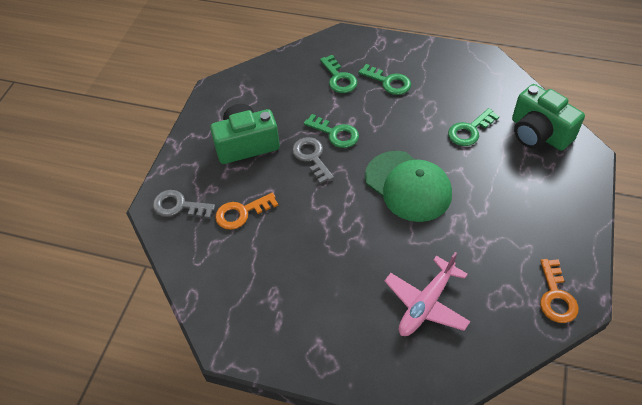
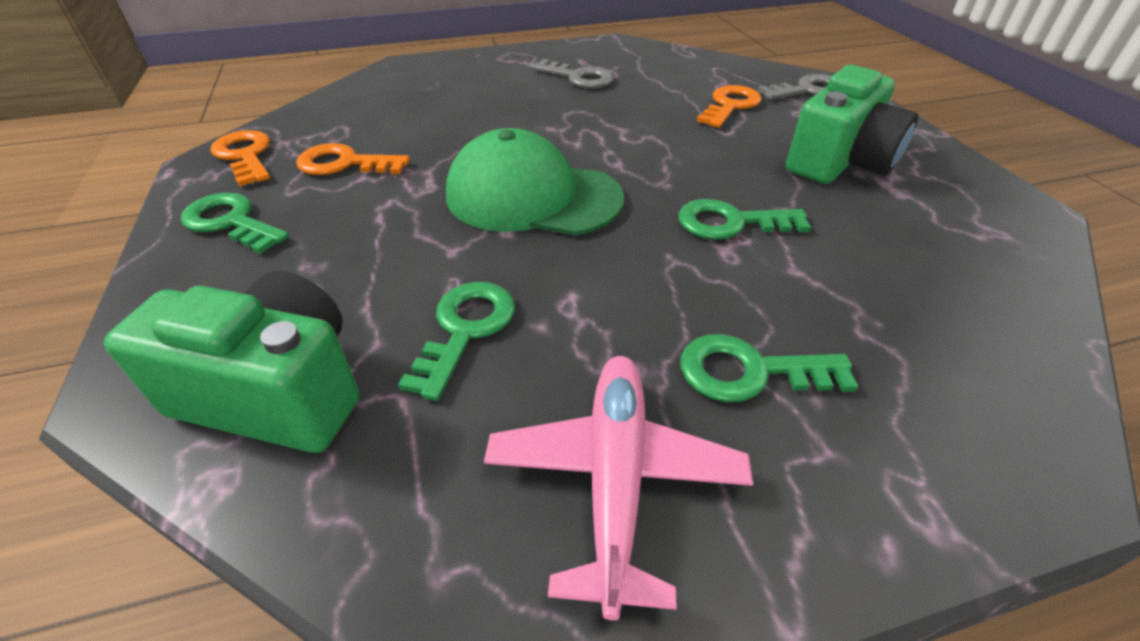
camera: 145 degrees right, 10 degrees down
(311, 157) = (724, 180): grey key -> grey key (578, 78)
(339, 78) = (866, 329): green key -> green key (230, 222)
(426, 304) = (429, 107): pink plane -> pink plane (615, 477)
(496, 259) = (344, 164): none -> orange key

